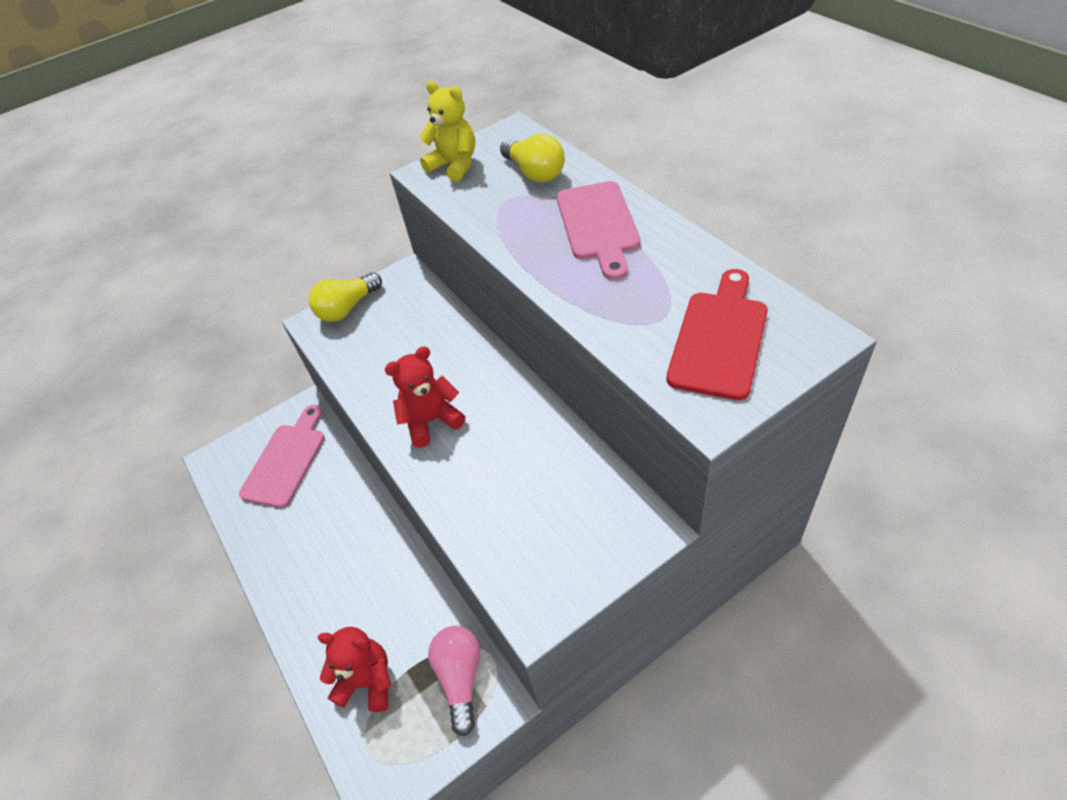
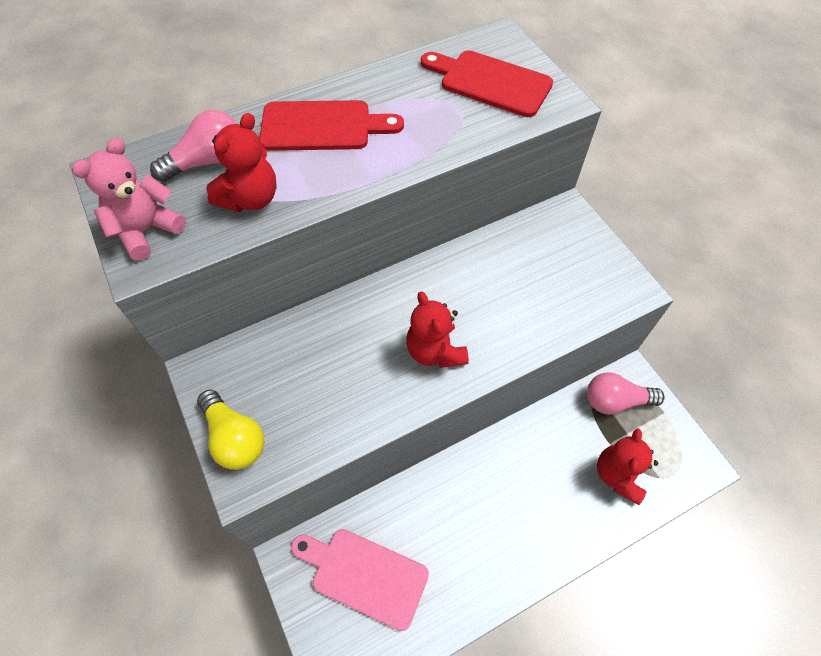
camera: 90 degrees left, 10 degrees up
(454, 165) = (147, 230): yellow teddy bear -> pink teddy bear
(496, 206) = (250, 198): none -> red teddy bear
(534, 172) = (208, 161): yellow light bulb -> pink light bulb
(598, 225) = (322, 126): pink cutting board -> red cutting board

